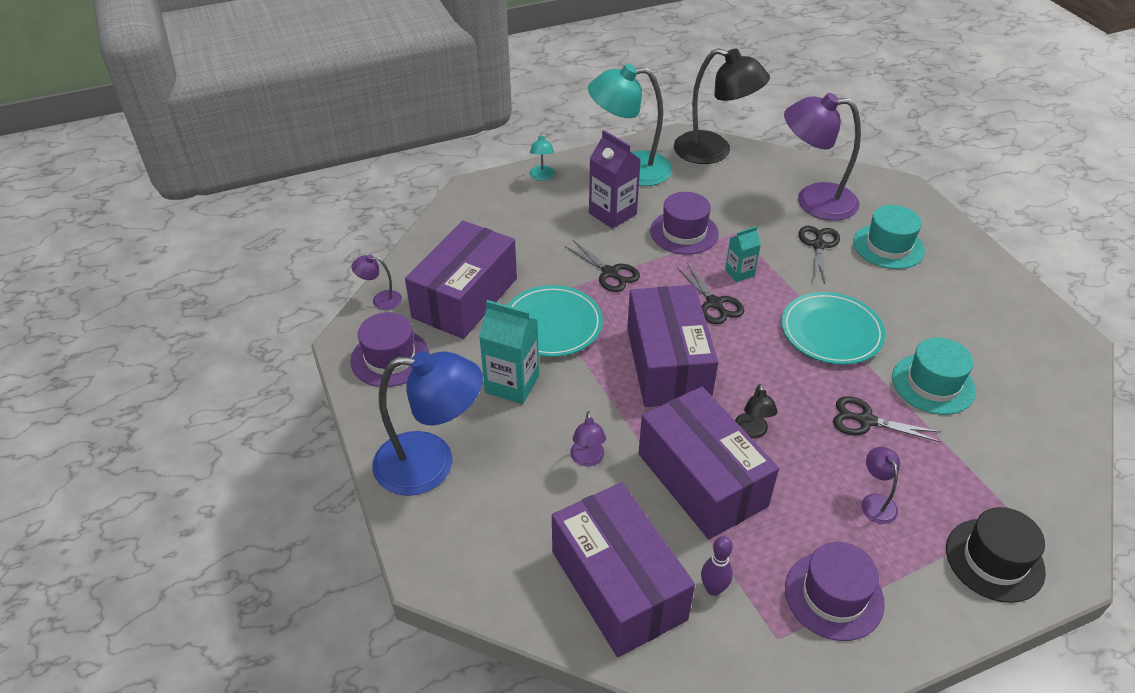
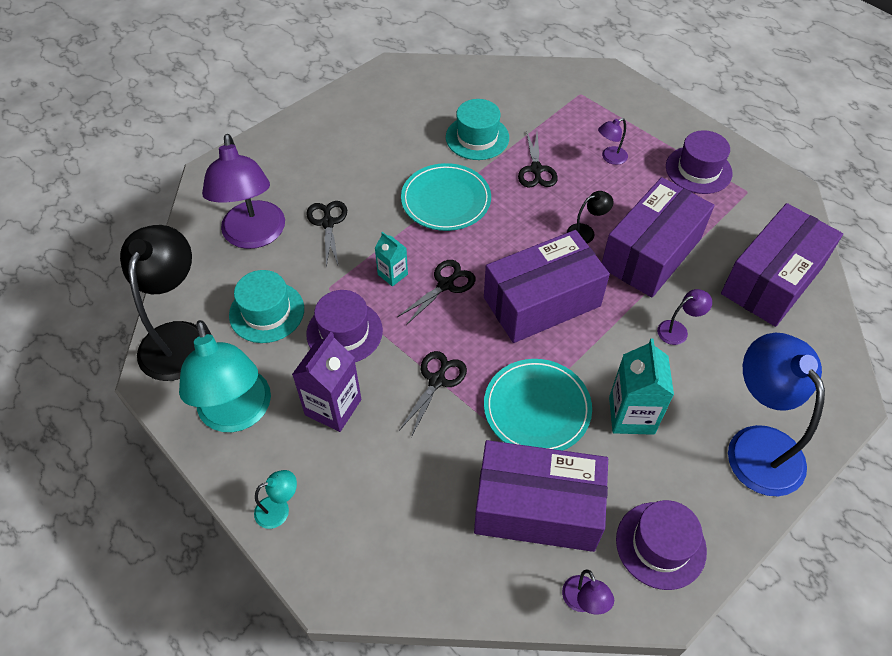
camera: 110 degrees left, 10 degrees up
(713, 589) = (737, 228): purple bowling pin -> none
(818, 245) = (328, 223): black scissors -> black scissors turned 90 degrees clockwise
(888, 246) = (311, 176): turquoise hat -> turquoise hat (267, 312)
(994, 560) = (620, 102): black hat -> none

